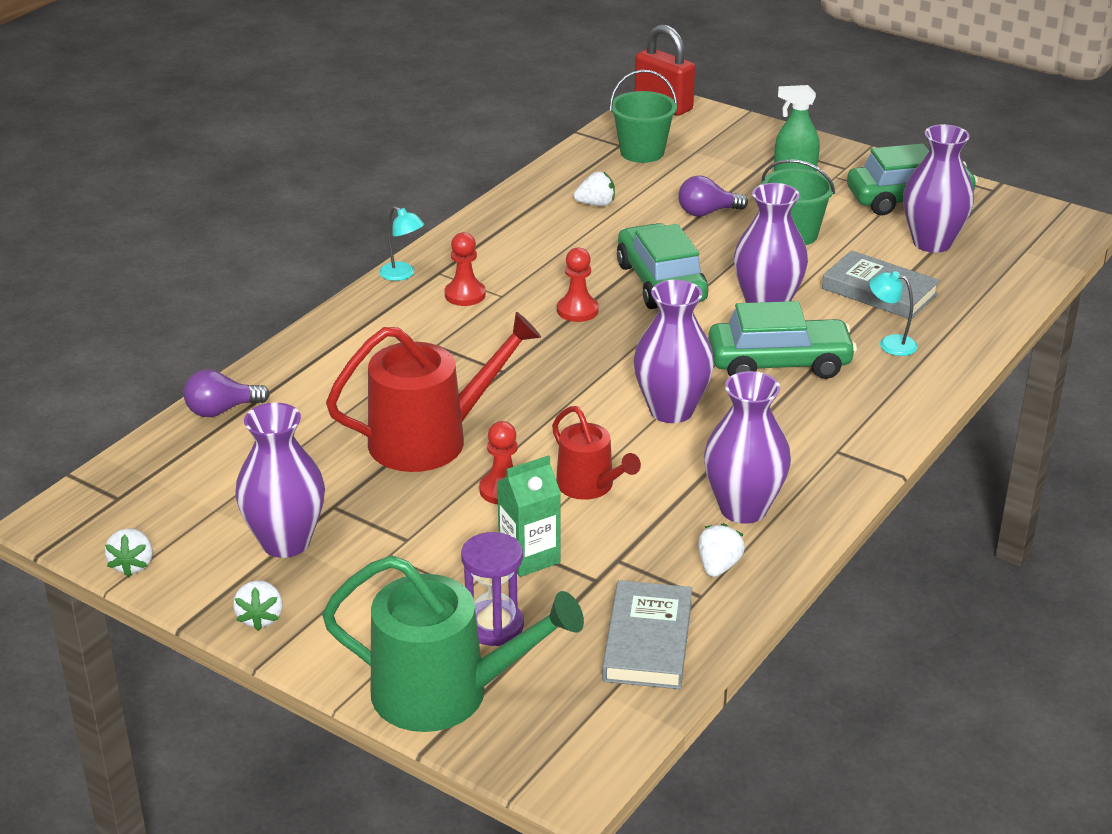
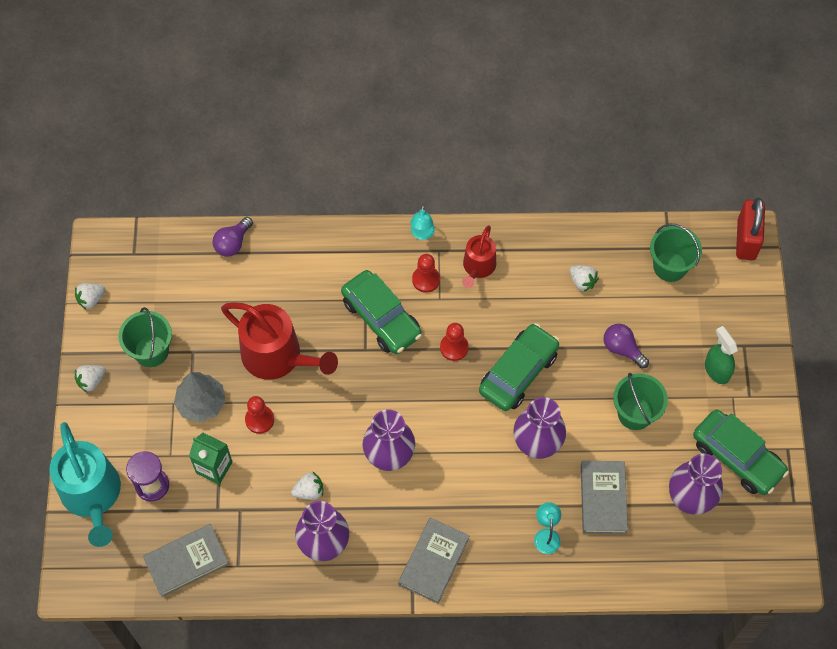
camera: 55 degrees right, 30 degrees up
(221, 410) = (233, 243): purple light bulb -> purple light bulb turned 90 degrees counterclockwise
(285, 542) = (151, 351): purple vase -> green bucket
(419, 529) = (201, 403): none -> grey tree
(444, 693) = (92, 495): green watering can -> turquoise watering can
(589, 486) = (291, 459): red watering can -> red watering can (478, 267)
(718, 566) = (267, 560): white strawberry -> white strawberry (309, 491)
(779, 363) = (478, 486): green car -> green car (381, 318)
(849, 433) = (433, 561): none -> grey book

